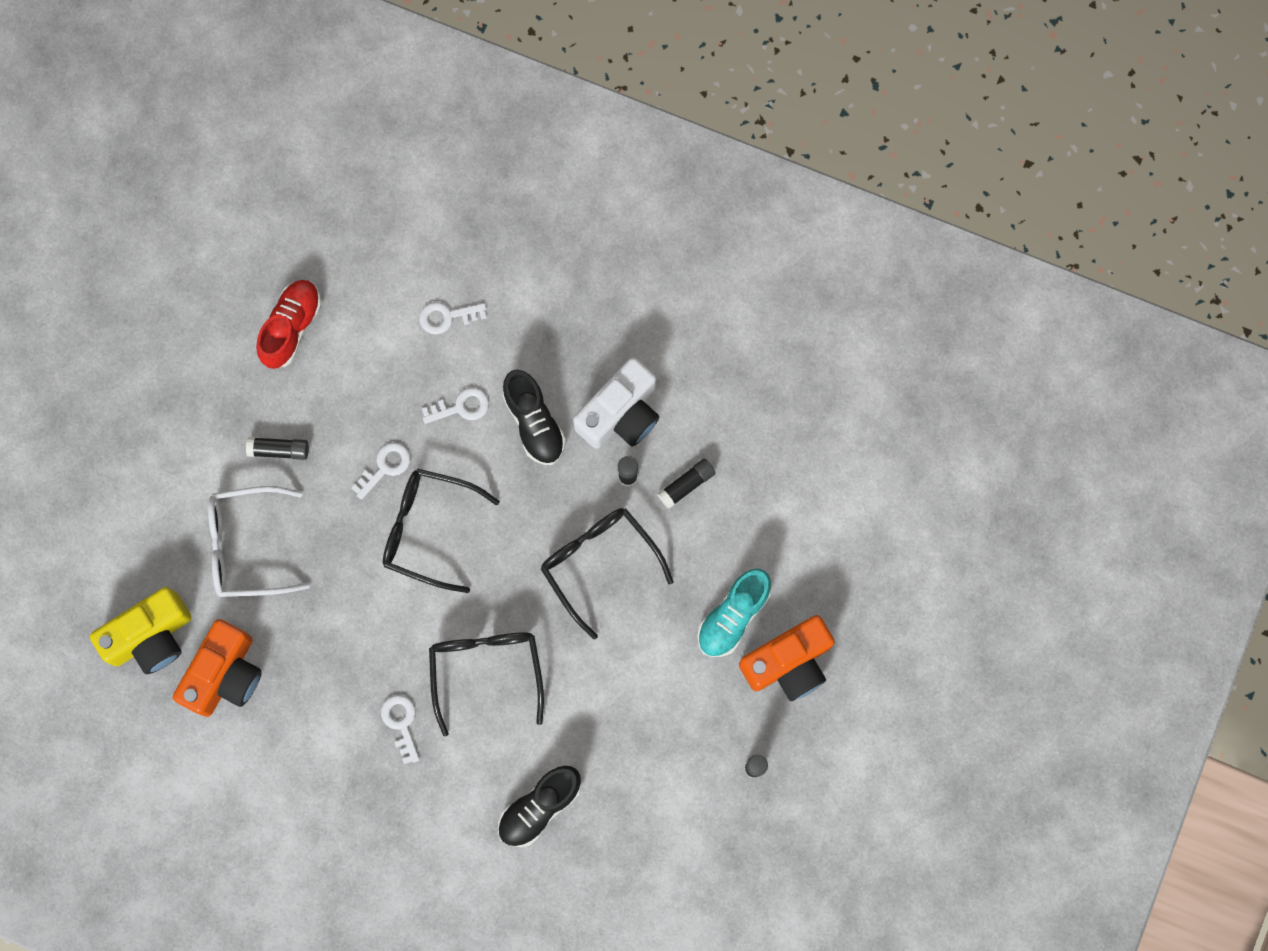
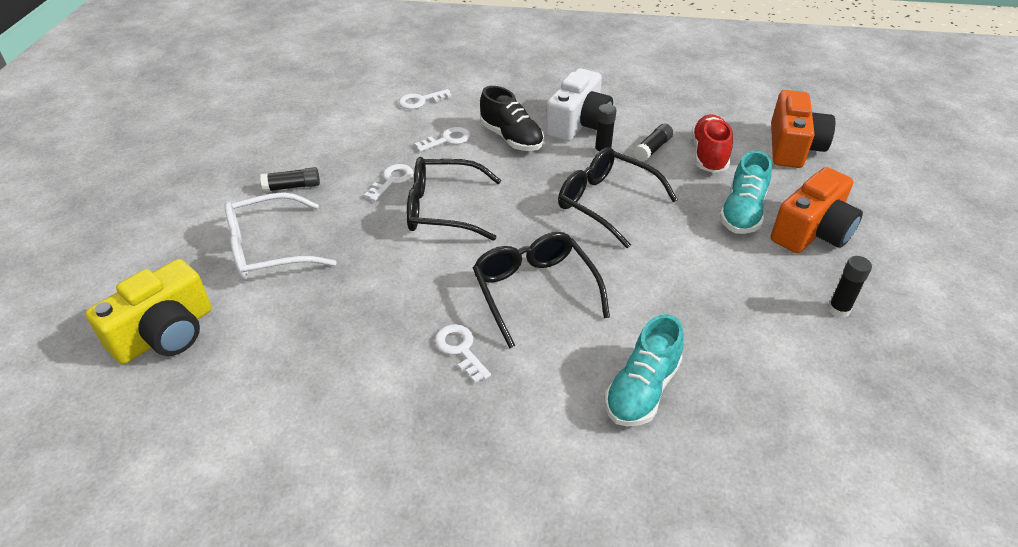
camera: 15 degrees left, 35 degrees down
(225, 674) = (253, 348): orange camera -> orange camera (793, 147)
(291, 327) = (294, 123): red shoe -> red shoe (708, 155)
(539, 807) = (642, 390): black shoe -> turquoise shoe

